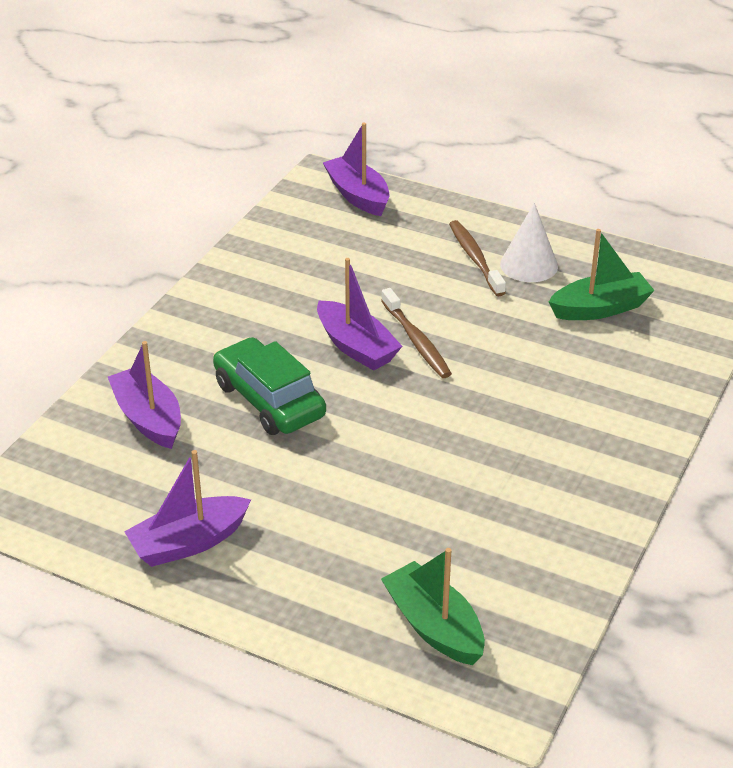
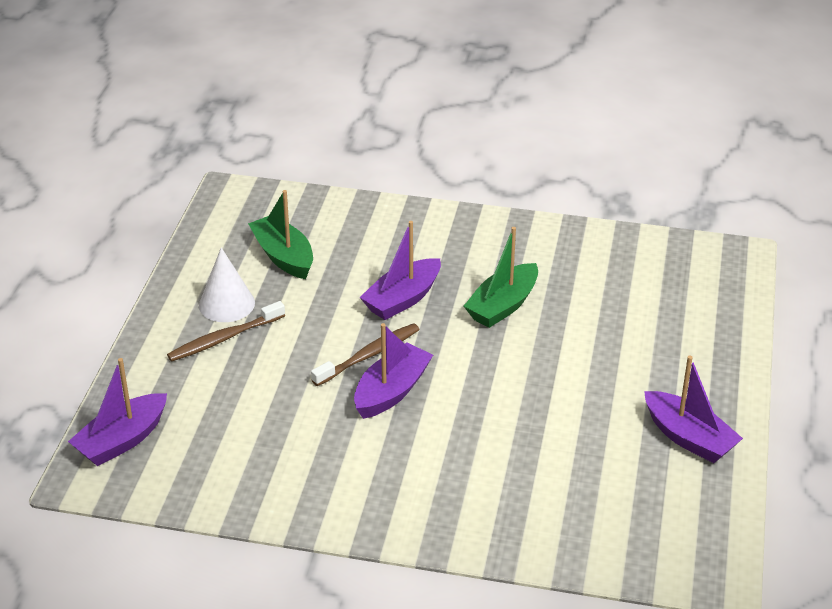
camera: 105 degrees left, 0 degrees up
(148, 418) = (552, 506): purple boat -> purple boat (402, 299)
(269, 400) = (491, 431): green car -> none
(434, 626) = (694, 295): green boat -> green boat (502, 306)

